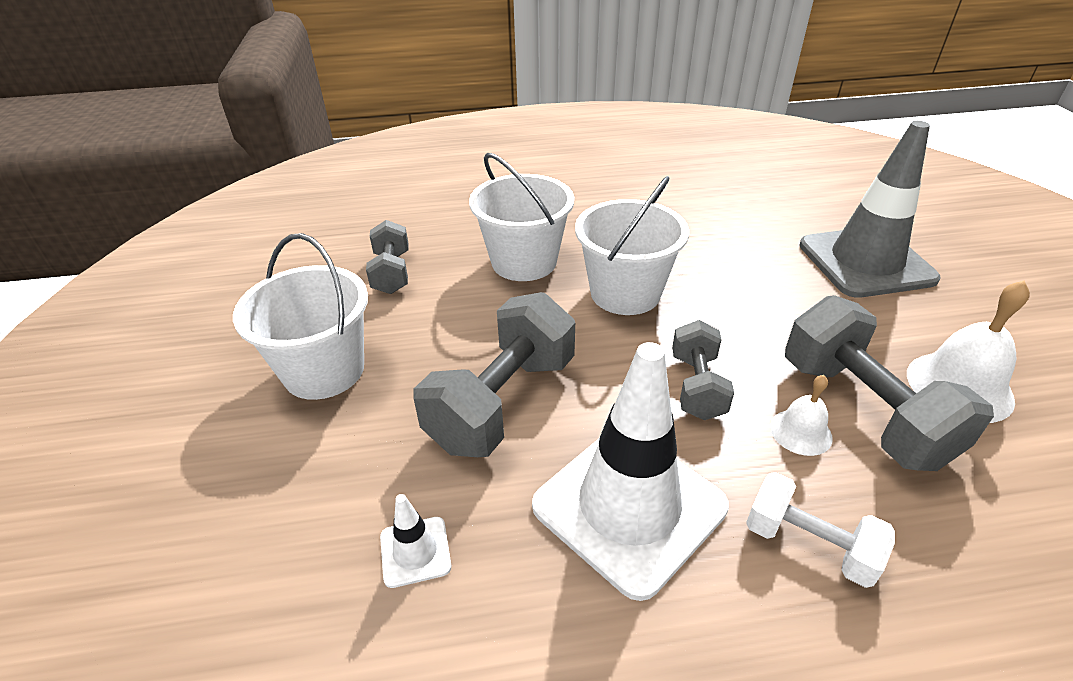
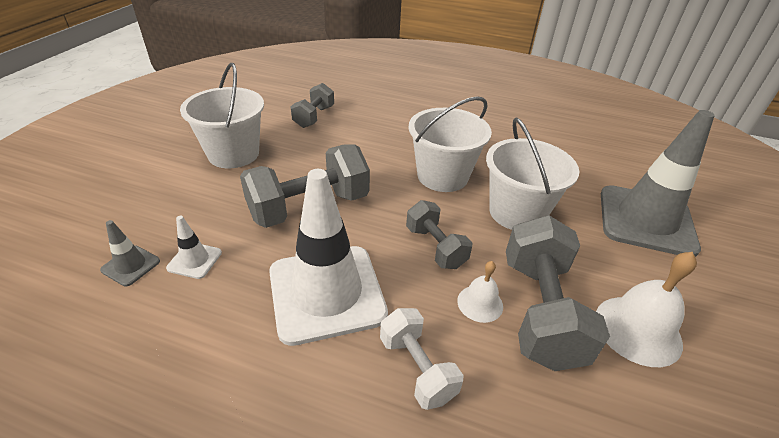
camera: 25 degrees right, 0 degrees up
(324, 609) = (131, 265): none -> grey traffic cone
(524, 262) = (395, 136): white bucket -> white bucket (517, 212)
(697, 386) = (435, 247): grey dumbbell -> grey dumbbell turned 60 degrees counterclockwise

